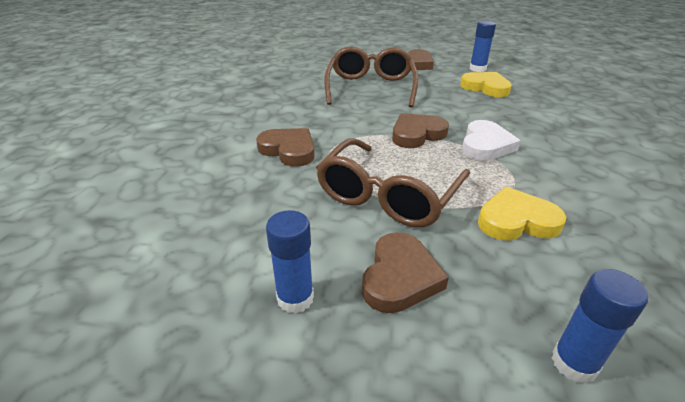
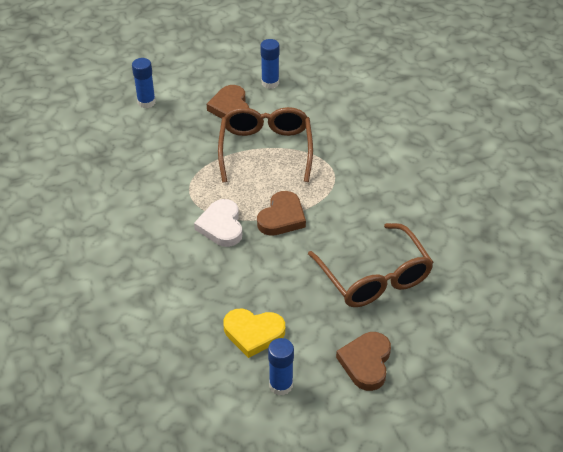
camera: 150 degrees right, 10 degrees up
(289, 150) = (362, 161): brown heart -> none
(516, 220) = (181, 161): yellow heart -> none

